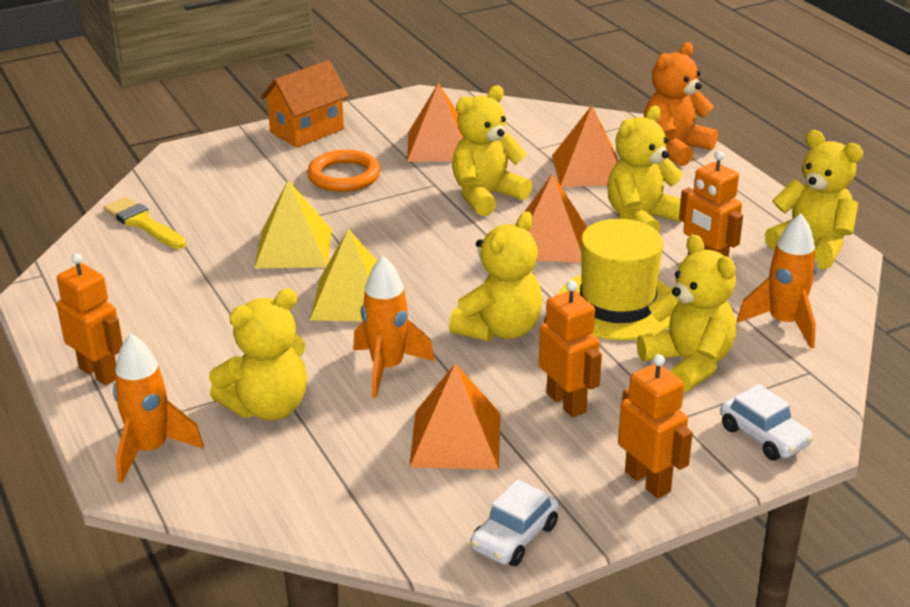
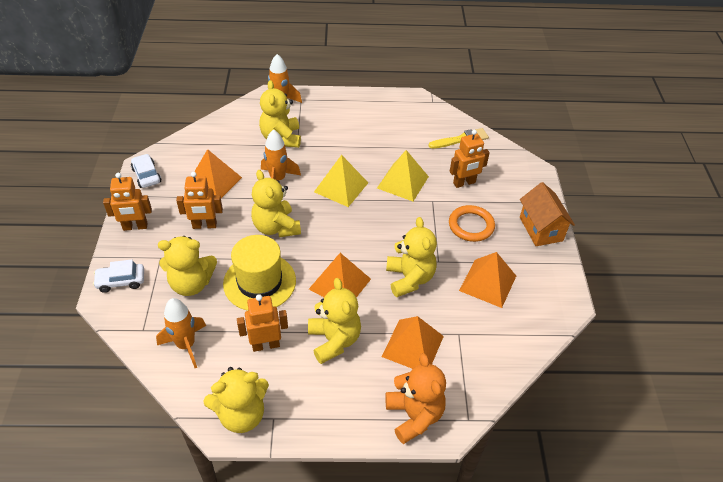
camera: 115 degrees right, 15 degrees up
(99, 373) = (342, 102): orange robot -> orange robot (464, 183)

